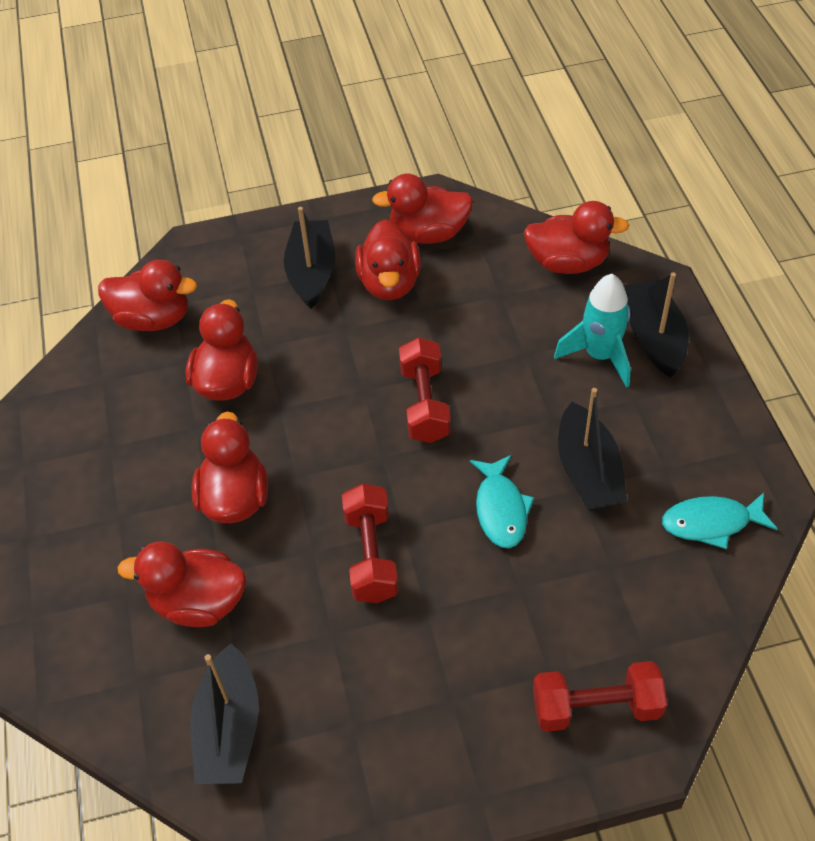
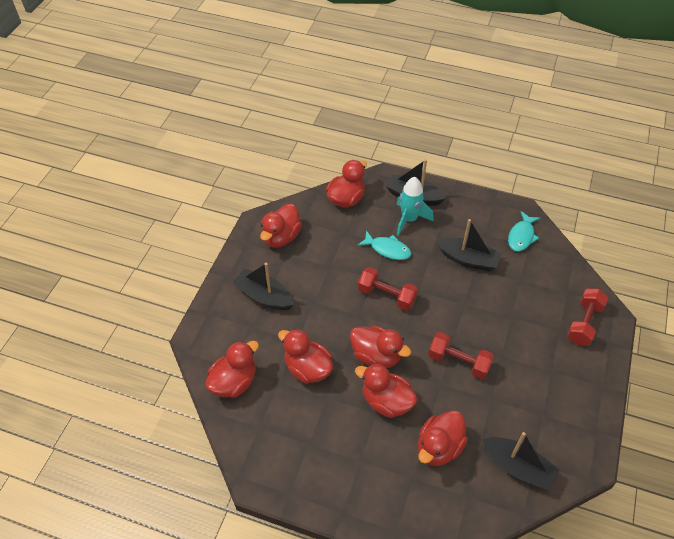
camera: 60 degrees left, 0 degrees up
(389, 283) = (300, 269): red duck -> red duck (376, 356)
(501, 509) = (467, 300): turquoise fish -> turquoise fish (387, 249)

